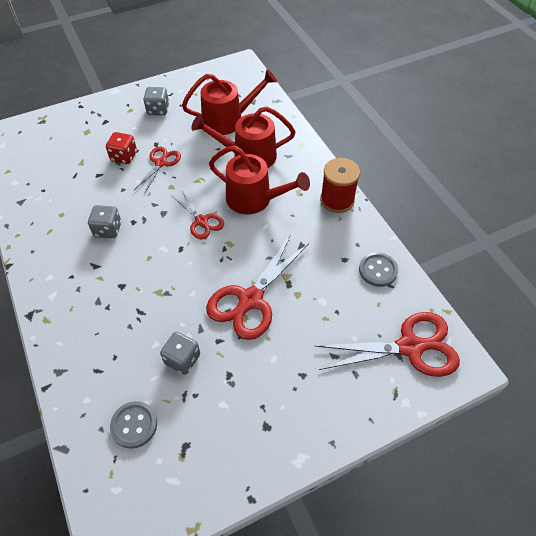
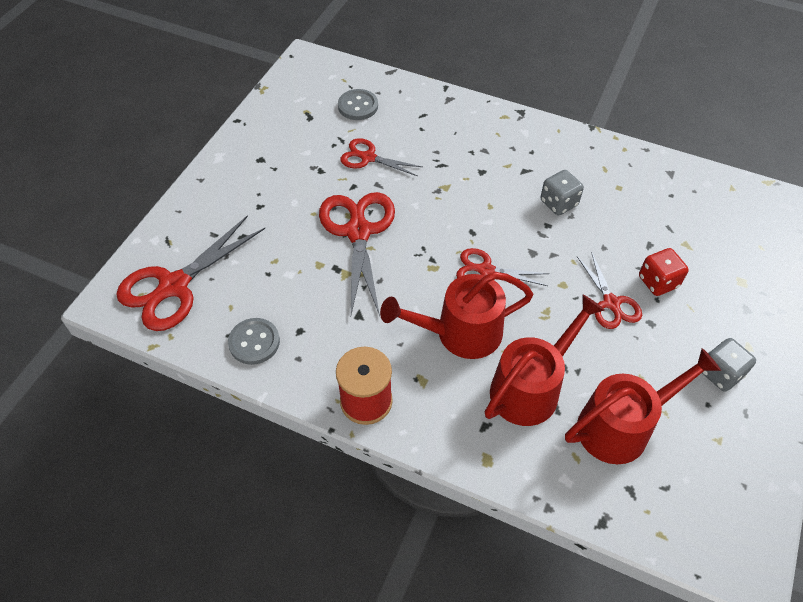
camera: 140 degrees right, 0 degrees up
(182, 359) = (368, 157): grey dice -> red scissors
(228, 120) = (621, 426): red watering can -> red watering can turned 150 degrees counterclockwise

